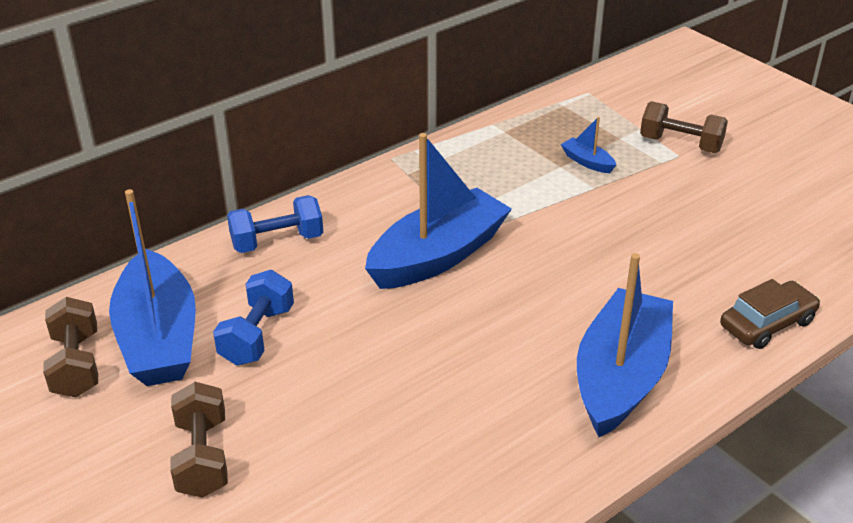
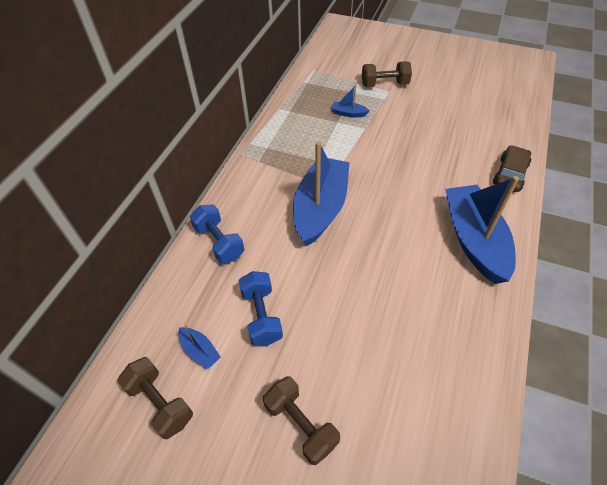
camera: 30 degrees left, 15 degrees up
(158, 338) = (200, 351): blue boat -> blue boat, size x0.41
(277, 242) = (219, 242): blue dumbbell -> blue dumbbell turned 75 degrees counterclockwise

